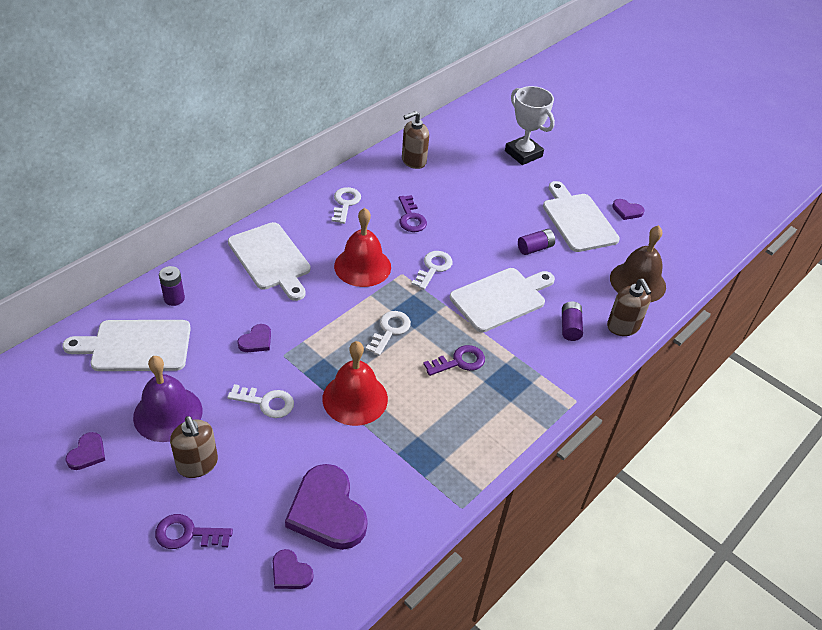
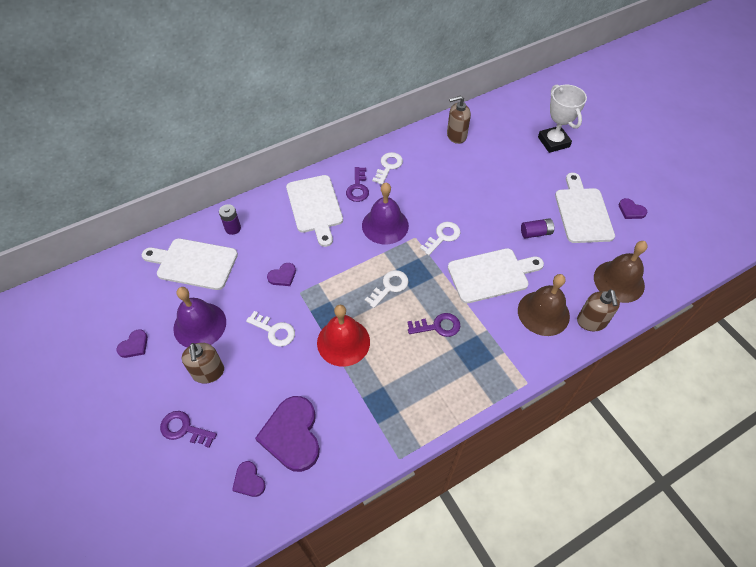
camera: 20 degrees right, 10 degrees up
(362, 266) = (385, 225): red bell -> purple bell
(411, 218) = (438, 188): purple key -> purple key (358, 188)
(570, 327) = (543, 313): purple battery -> brown bell

